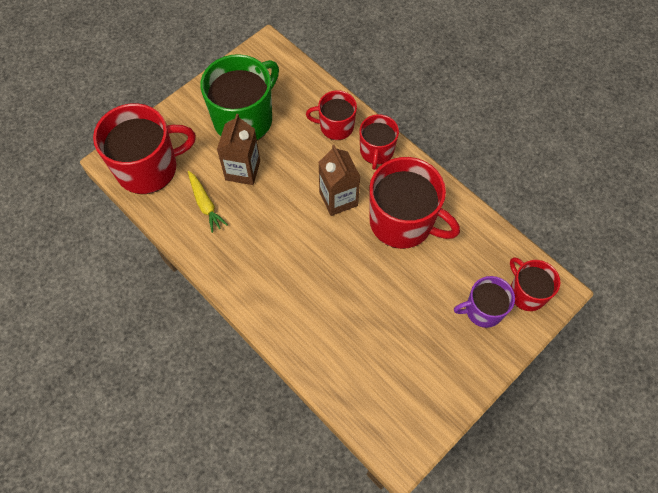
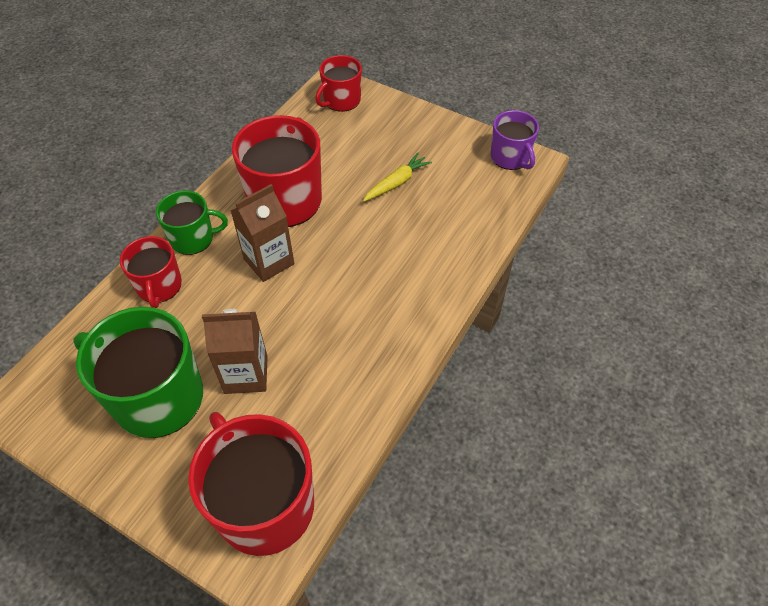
camera: 105 degrees left, 10 degrees down
(205, 204) = (309, 404): yellow carrot -> yellow carrot (396, 183)
(376, 151) = (193, 238): red mug -> green mug
(483, 310) = (369, 126): purple mug -> purple mug (510, 157)

